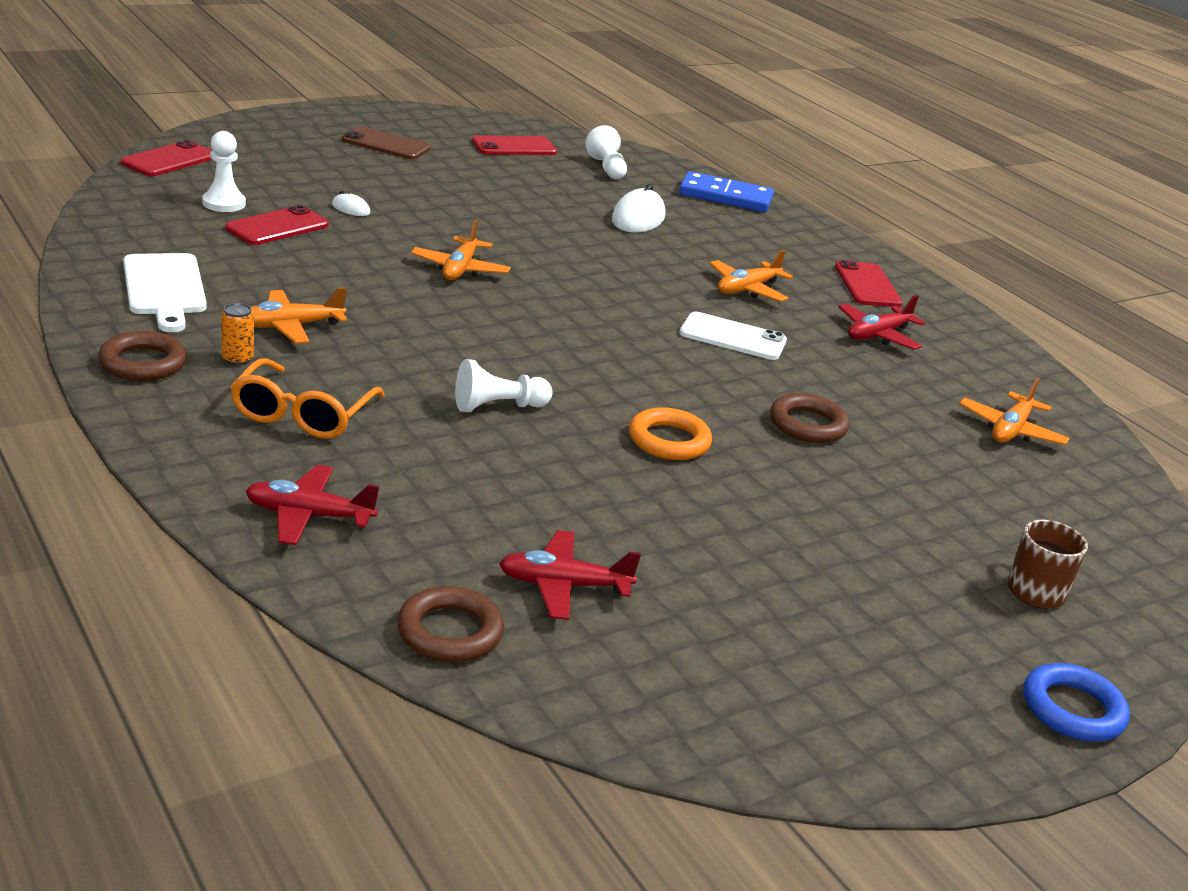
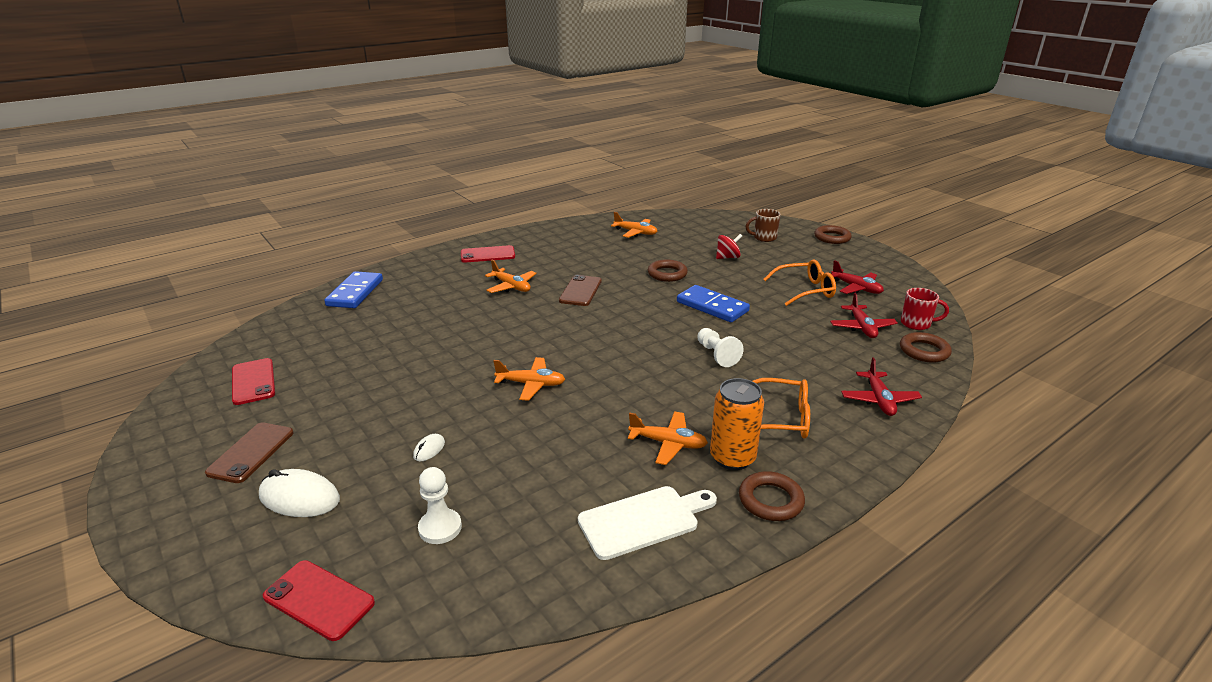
camera: 90 degrees left, 0 degrees up
(237, 359) = (732, 458): orange can -> orange can, size x2.03
(277, 227) = (486, 483): red phone -> none
(290, 326) = (668, 443): orange plane -> orange plane turned 45 degrees counterclockwise
(567, 669) = (916, 324): none -> red mug
(607, 168) = (302, 337): white pawn -> none
(638, 218) = (407, 322): white mouse -> white mouse (299, 498)
(669, 441) = (712, 306): orange ring -> blue domino
(732, 337) = (580, 291): white phone -> brown phone
(739, 565) = (805, 290): none -> orange glasses
(877, 335) = (553, 255): red plane -> red plane (856, 288)
(900, 510) = (727, 257): none -> red spinning top
(1072, 709) = (832, 238): blue ring -> brown ring

